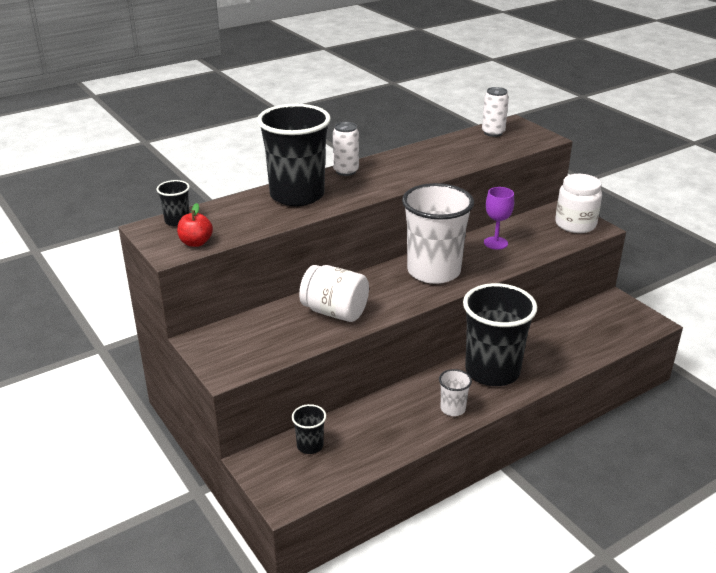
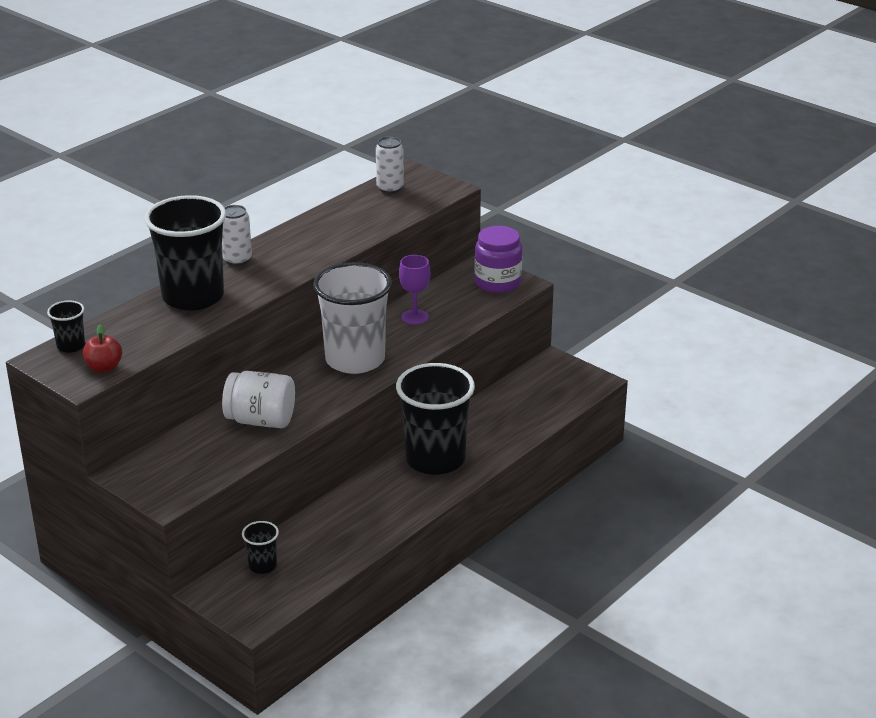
camera: 15 degrees left, 0 degrees up
(453, 409) = (402, 504): white cup -> none
(575, 224) = (497, 282): white jar -> purple jar

